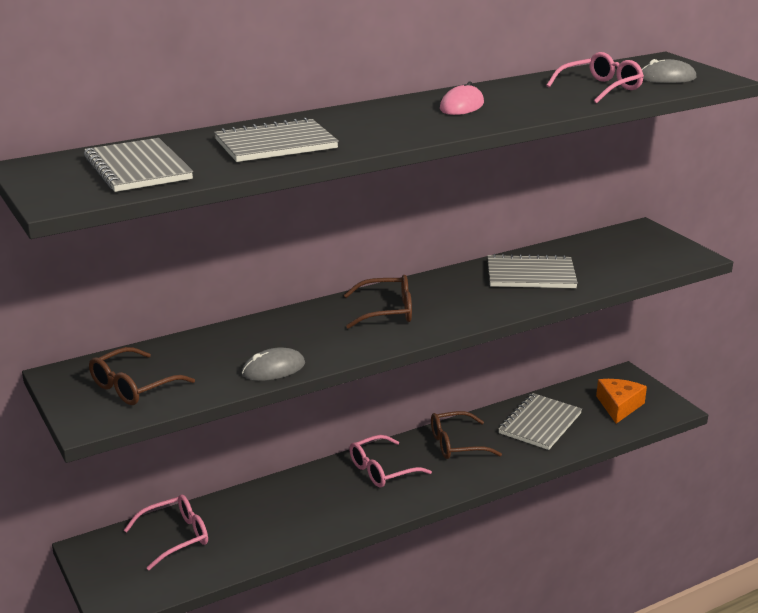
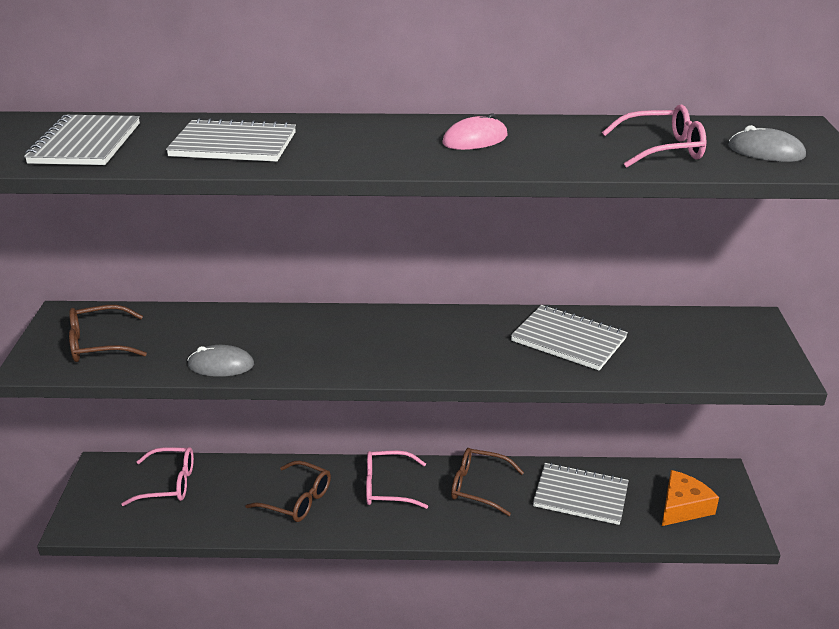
camera: 30 degrees right, 5 degrees up
(387, 311) = (383, 337): brown glasses -> brown glasses (297, 500)
(540, 423) = (580, 496): grey notebook -> grey notebook turned 45 degrees clockwise

